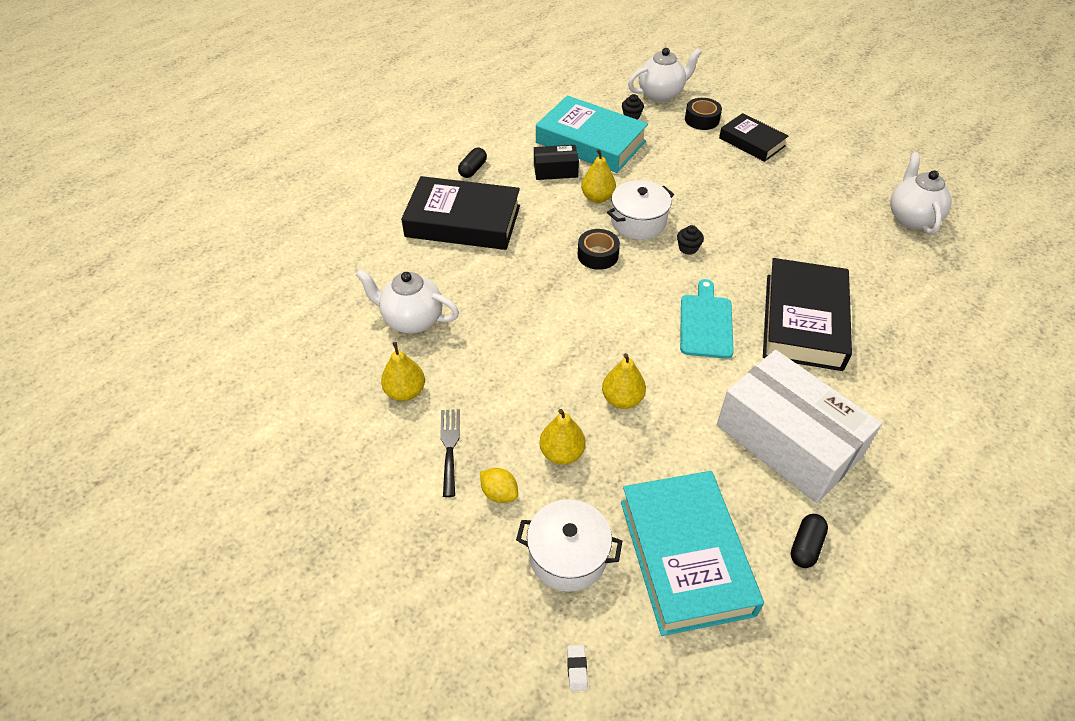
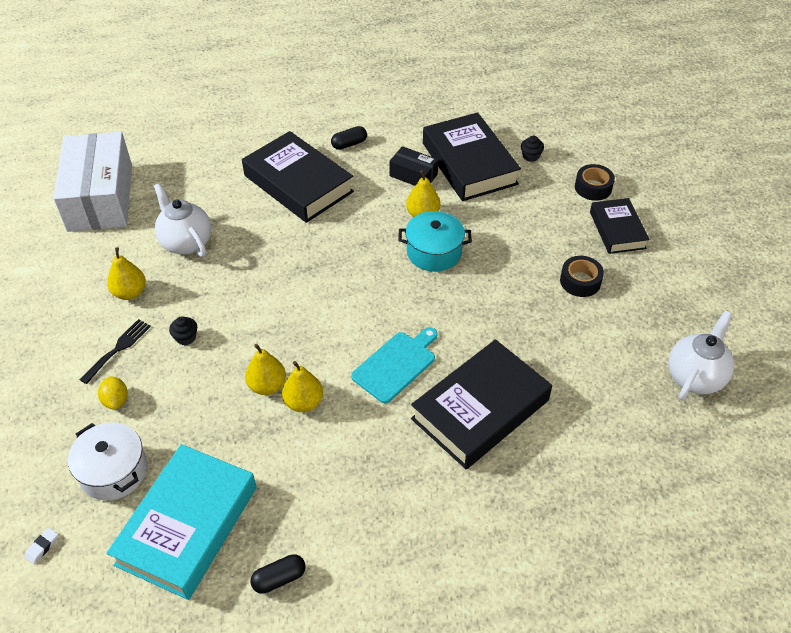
camera: 35 degrees right, 0 degrees up
(562, 453) = (184, 398): yellow pear -> yellow pear (304, 402)
(590, 142) = (469, 163): turquoise book -> black book
(598, 255) = (371, 263): black tape -> black tape (580, 281)
(638, 222) = (434, 252): white pot -> turquoise pot
(661, 94) = (580, 147): white teapot -> none
(688, 248) = (451, 295): black cupcake -> black cupcake (186, 337)
(788, 441) = (356, 494): white box -> white box (100, 197)

